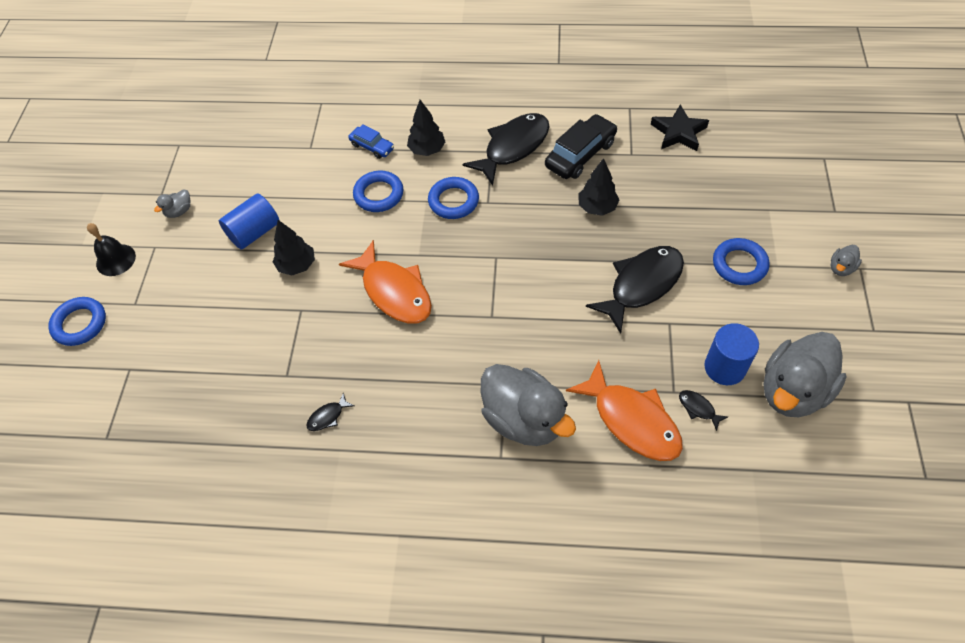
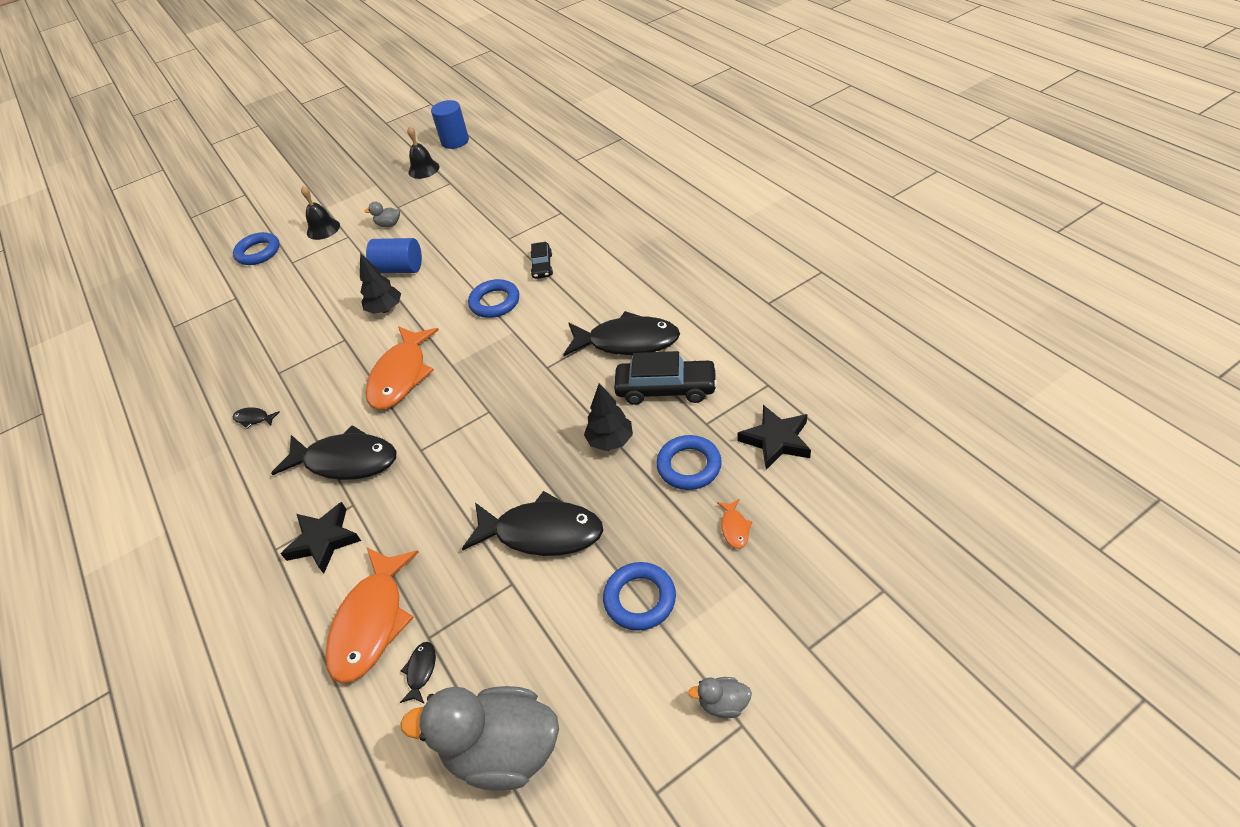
camera: 55 degrees right, 10 degrees down
(131, 151) = (423, 169): none -> black bell
(372, 147) = (542, 266): blue car -> black car
(427, 150) = (570, 296): black tree -> none
(452, 369) = (346, 461): none -> black fish
(453, 201) = (528, 346): blue ring -> blue ring (689, 466)
(524, 419) = (324, 540): grey duck -> black star
(724, 367) = (489, 665): blue cylinder -> blue cylinder (455, 141)
(727, 191) = (734, 528): none -> orange fish

